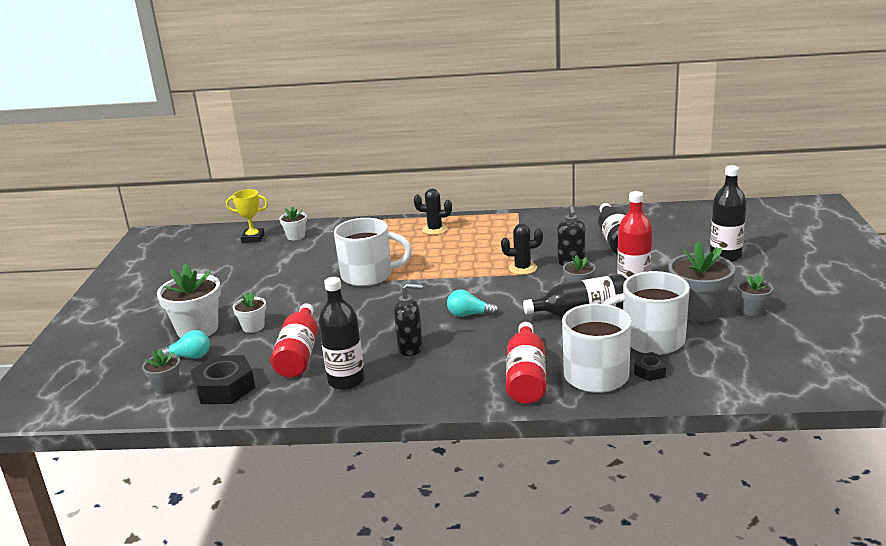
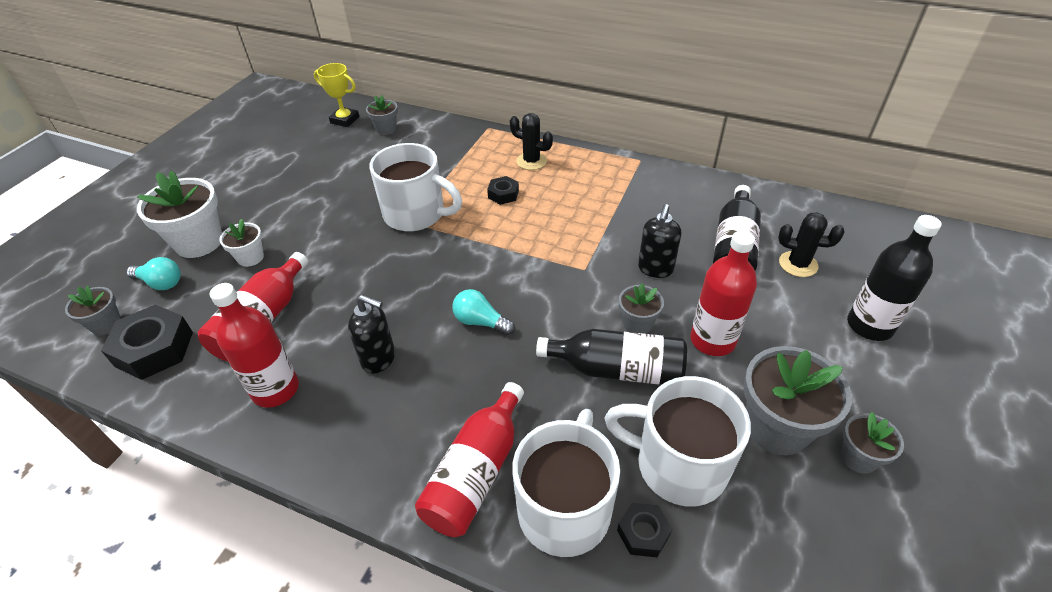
camera: 20 degrees right, 20 degrees up
(296, 236) = (386, 129): white flower pot -> grey flower pot
(346, 381) = (275, 389): black bottle -> red bottle
(428, 251) = (503, 194): none -> black nut
(522, 268) = (591, 259): black cactus -> black cactus (798, 264)

